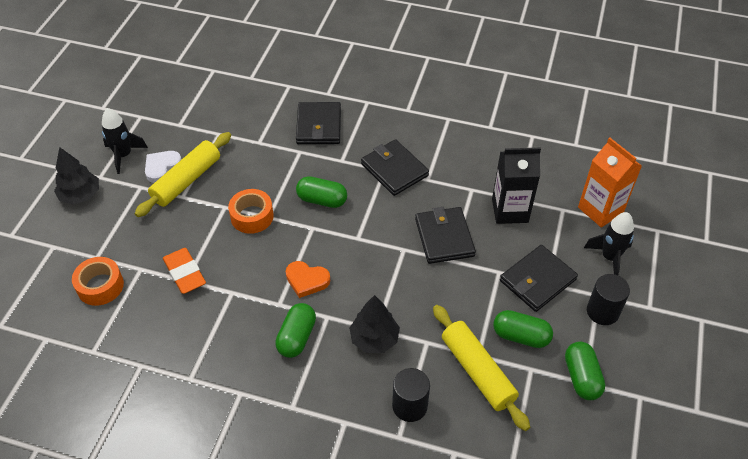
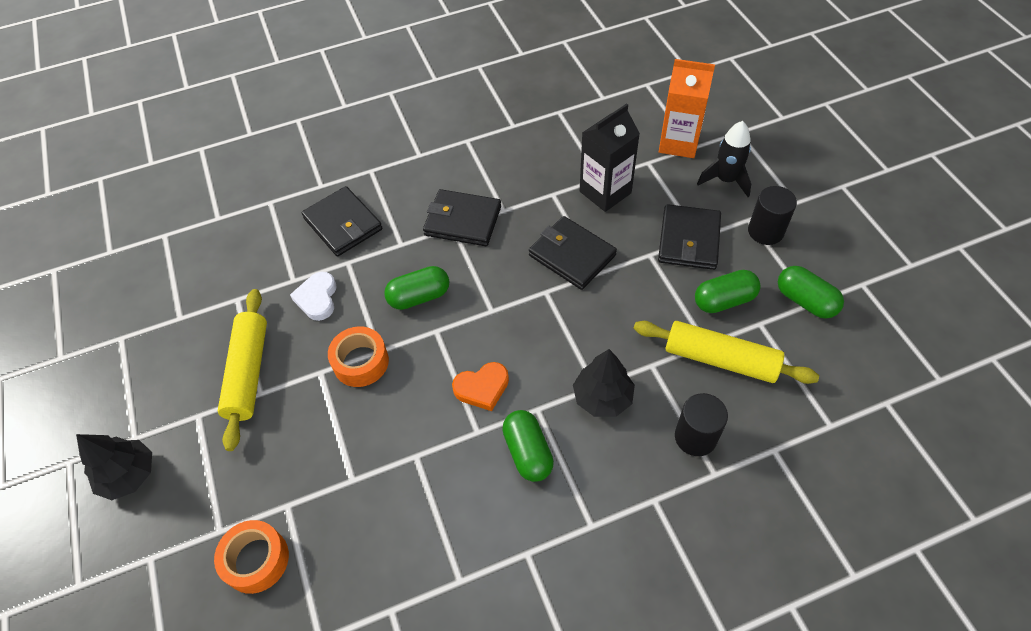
camera: 35 degrees left, 5 degrees up
(124, 155) = (142, 394): black rocket -> none
(162, 167) = (204, 377): white heart -> white heart (317, 298)
(185, 273) = (344, 474): orange eraser -> none

